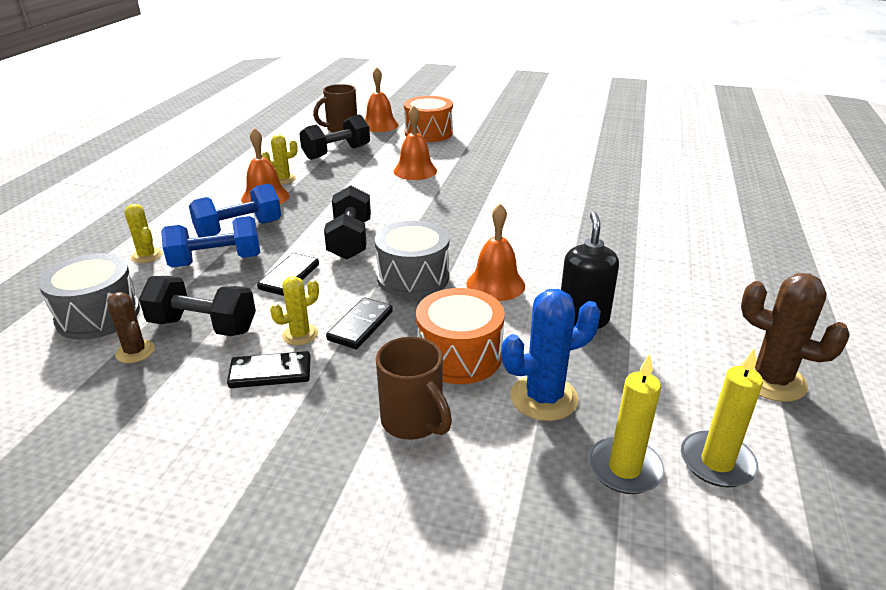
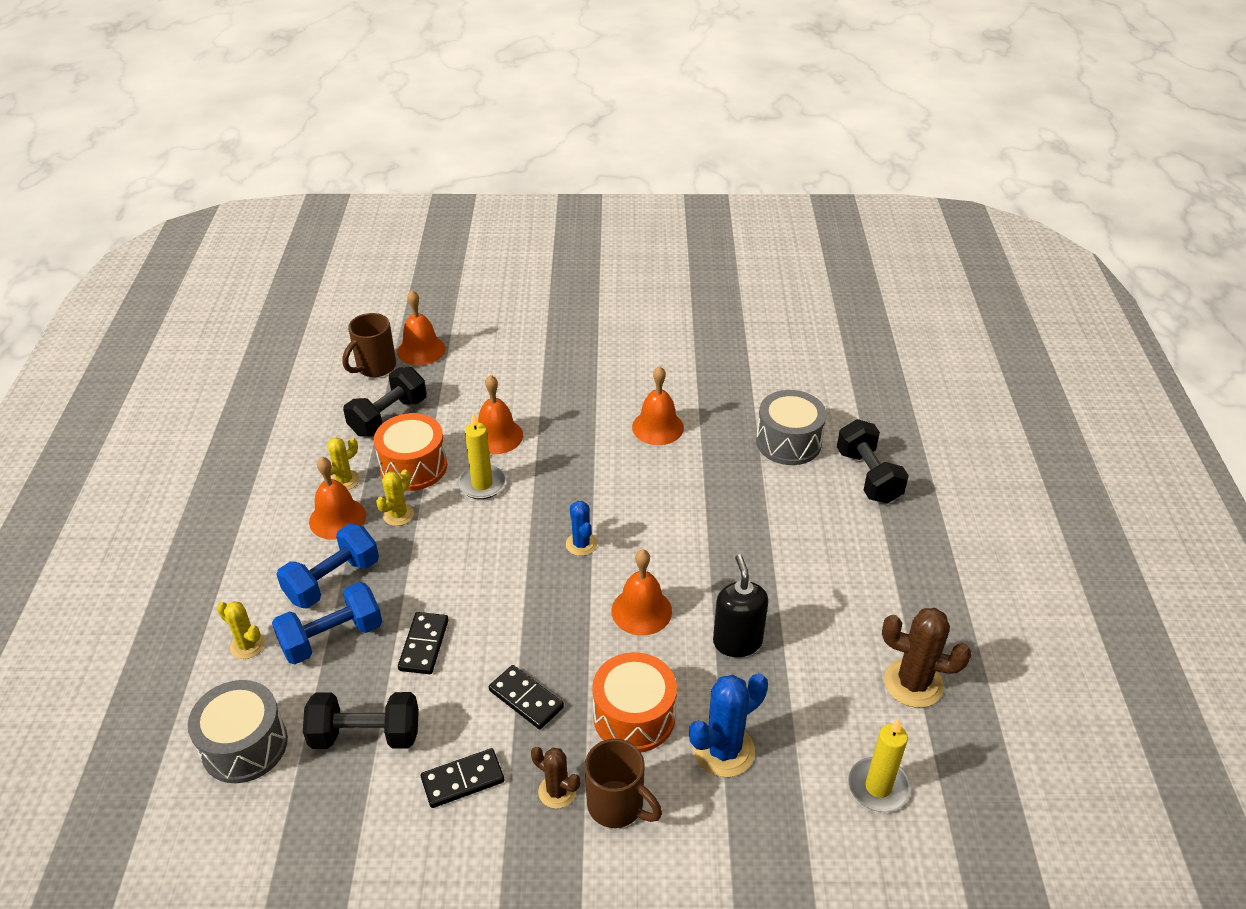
camera: 15 degrees left, 10 degrees up
(135, 352) = (313, 785): brown cactus -> brown cactus (557, 791)
(300, 334) = (470, 724): yellow cactus -> yellow cactus (398, 515)
(350, 240) = (467, 573): black dumbbell -> black dumbbell (868, 476)
(360, 326) = (526, 699): black domino -> black domino turned 60 degrees counterclockwise
(413, 277) = (554, 618): grey drum -> grey drum (788, 442)
(428, 133) = (488, 357): orange drum -> orange drum (413, 467)
(457, 236) = (581, 544): none -> blue cactus
(551, 181) = (657, 427): none -> orange bell
(624, 468) = (806, 812): yellow candle -> yellow candle (482, 484)

